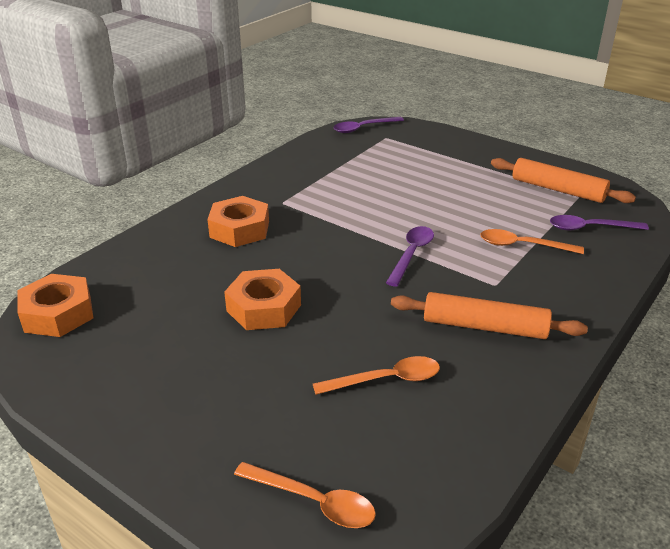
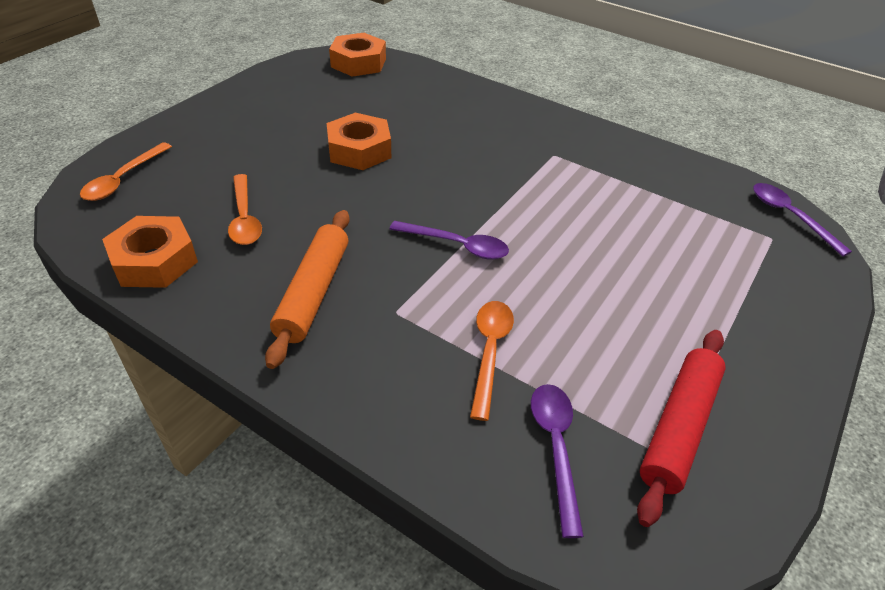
camera: 85 degrees right, 10 degrees up
(239, 229) = (492, 131): orange nut -> orange nut (154, 261)
(558, 189) = (679, 427): orange rolling pin -> red rolling pin

